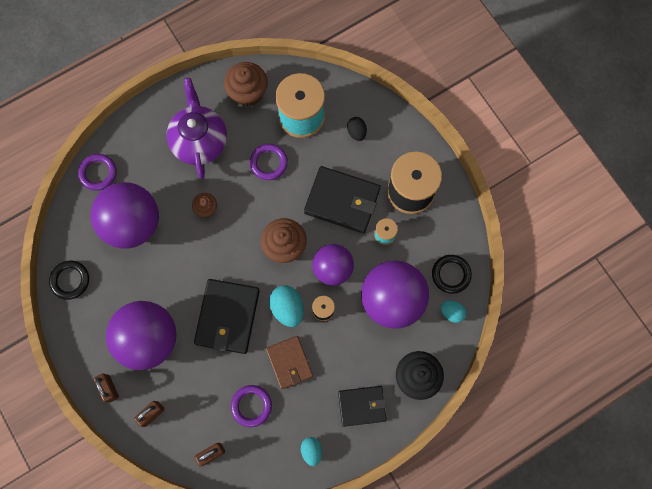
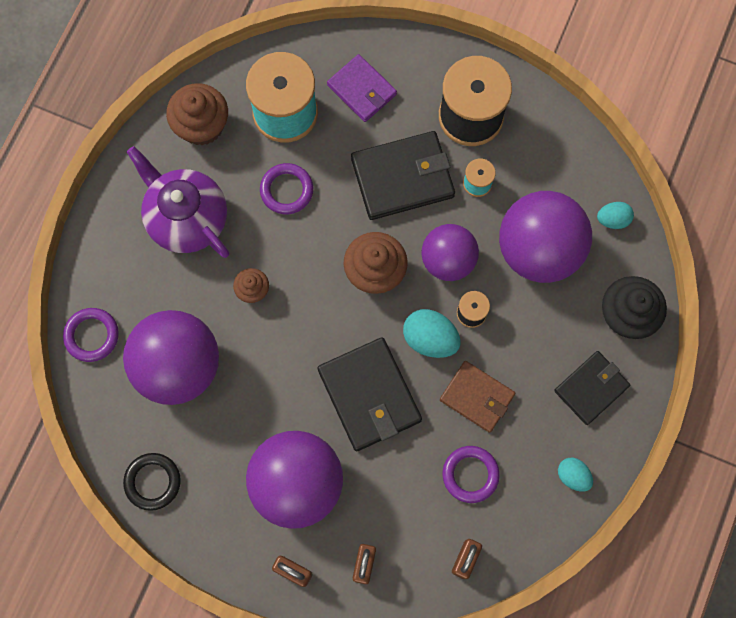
camera: 35 degrees left, 0 degrees up
(356, 132) = (361, 90): black egg -> purple wallet
(451, 274) = (581, 178): black ring -> none

